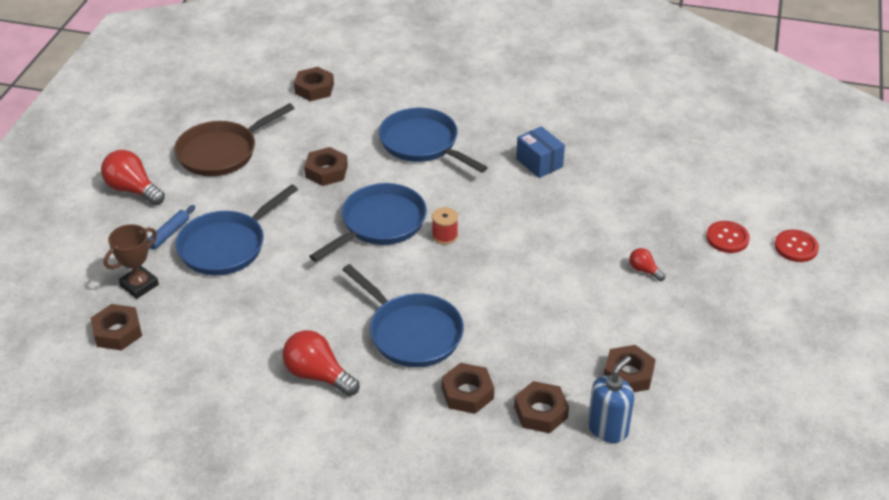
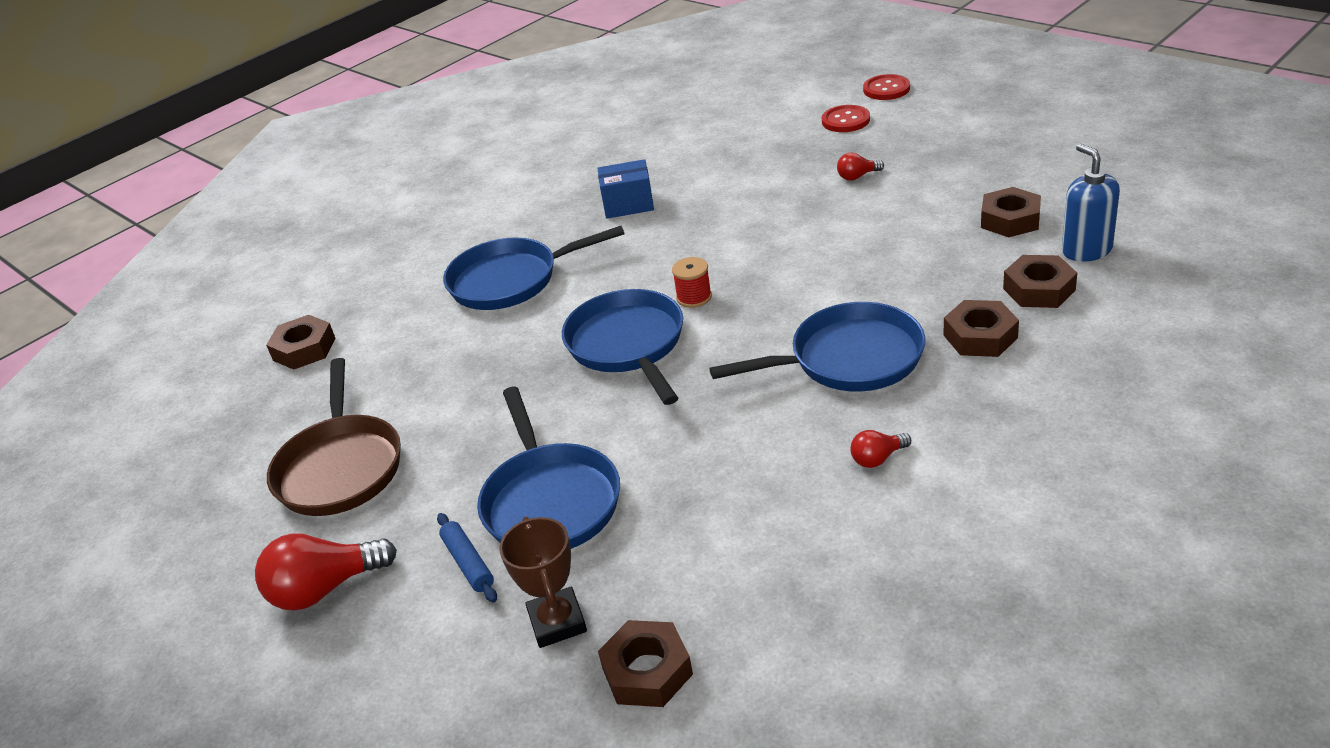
camera: 55 degrees left, 5 degrees down
(318, 375) = (877, 458): red light bulb -> red light bulb, size x0.52
(326, 171) = (484, 371): brown nut -> none

